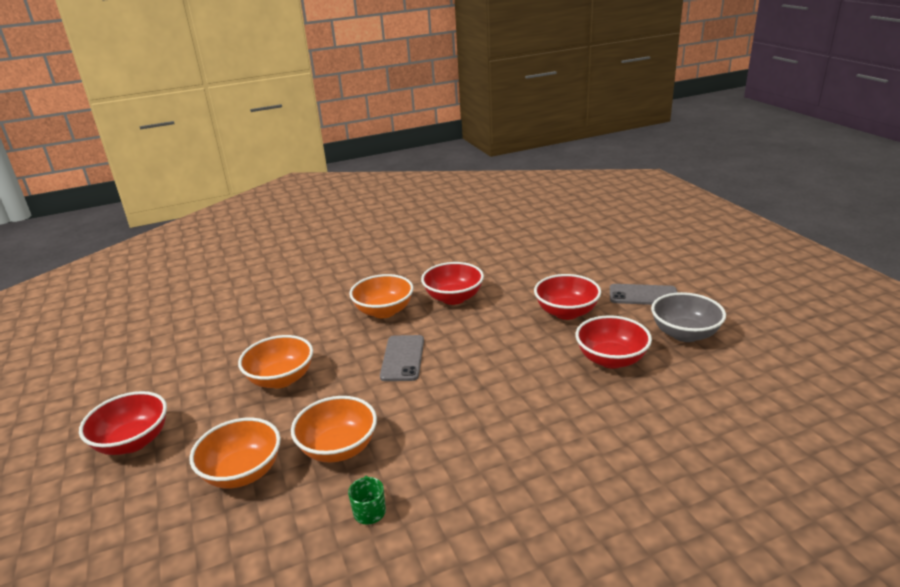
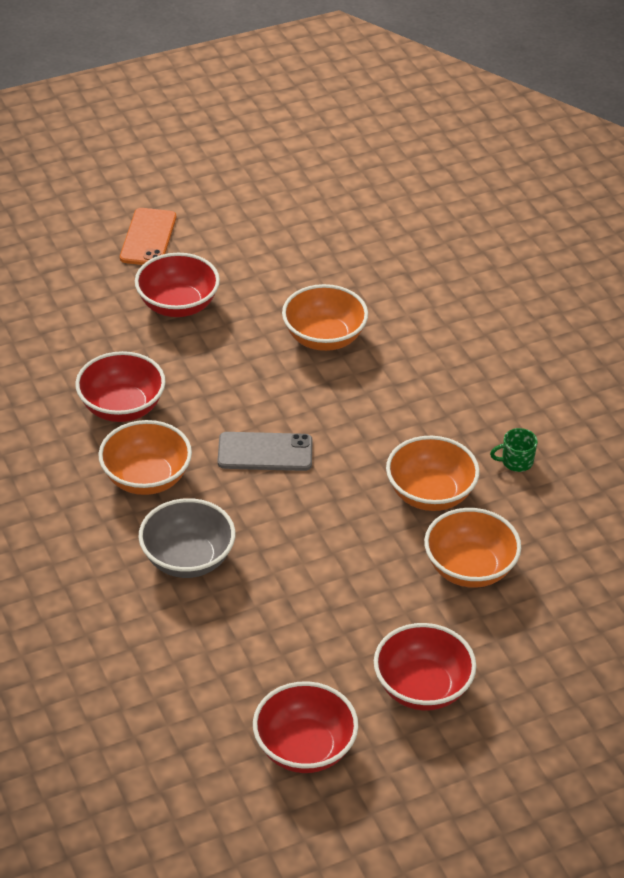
camera: 95 degrees left, 15 degrees up
(281, 379) = (301, 566): orange bowl -> orange bowl (324, 338)
(611, 359) = (283, 281): red bowl -> red bowl (304, 748)
(643, 295) = (148, 238): grey phone -> orange phone
(684, 334) = (239, 221): grey bowl -> grey bowl (188, 559)

